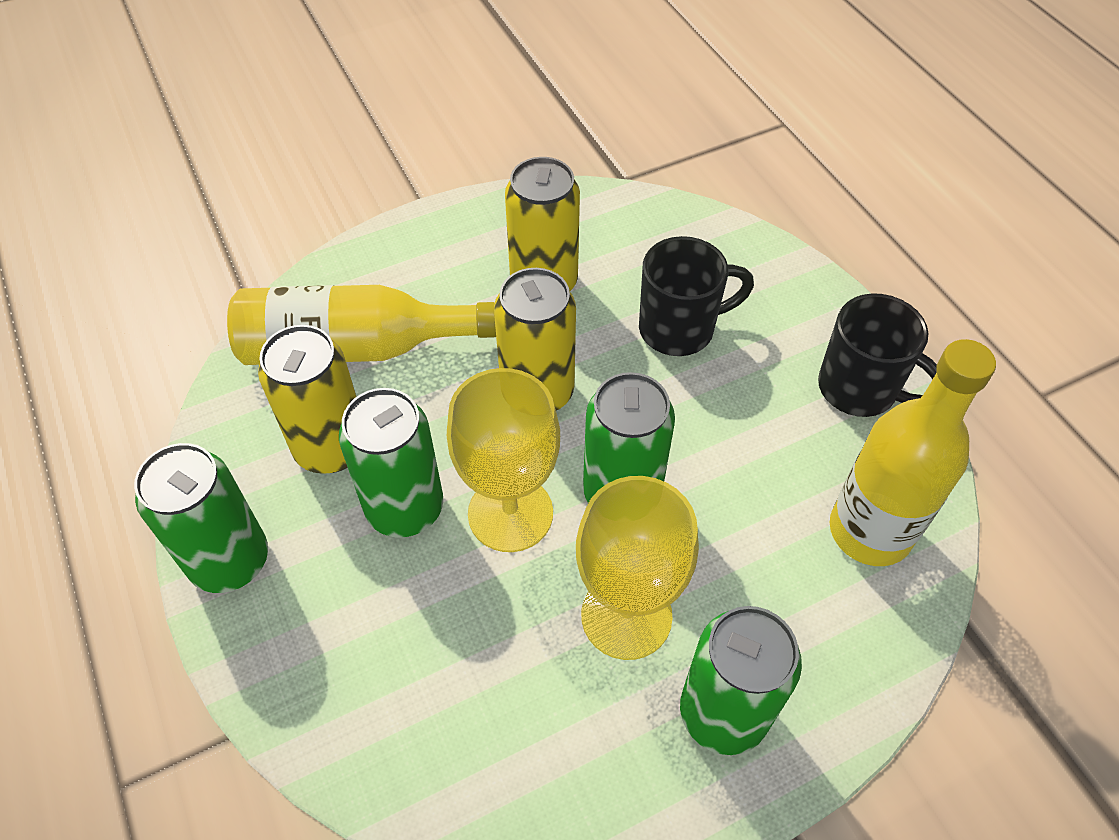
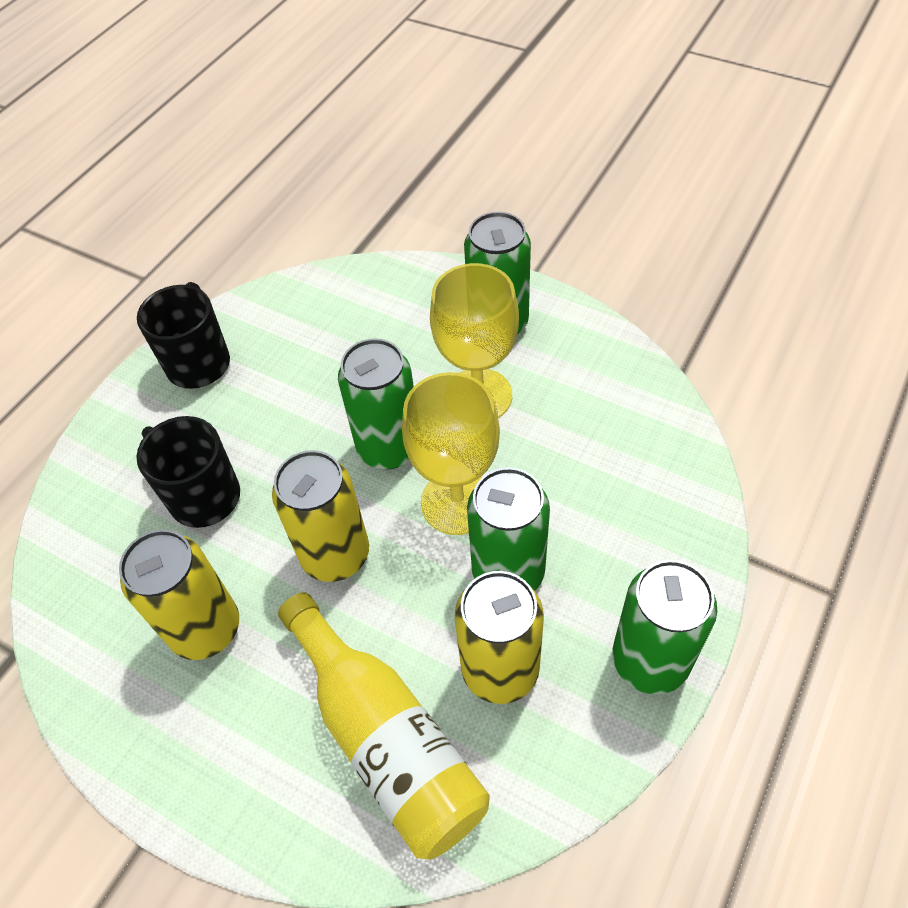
camera: 120 degrees left, 0 degrees up
(870, 531) = (320, 312): yellow bottle -> none

